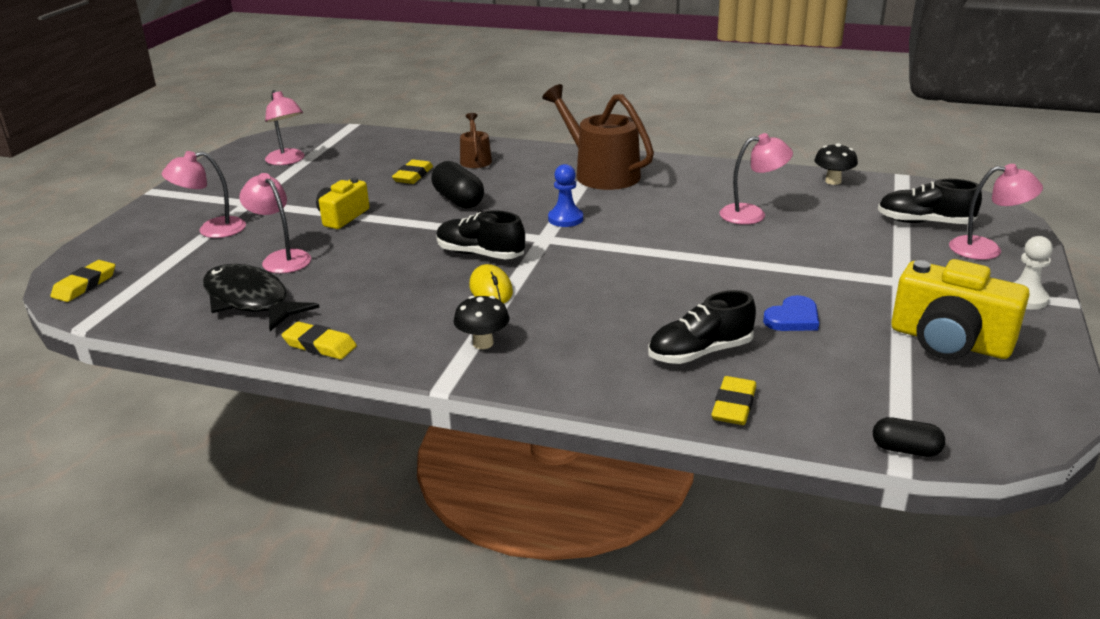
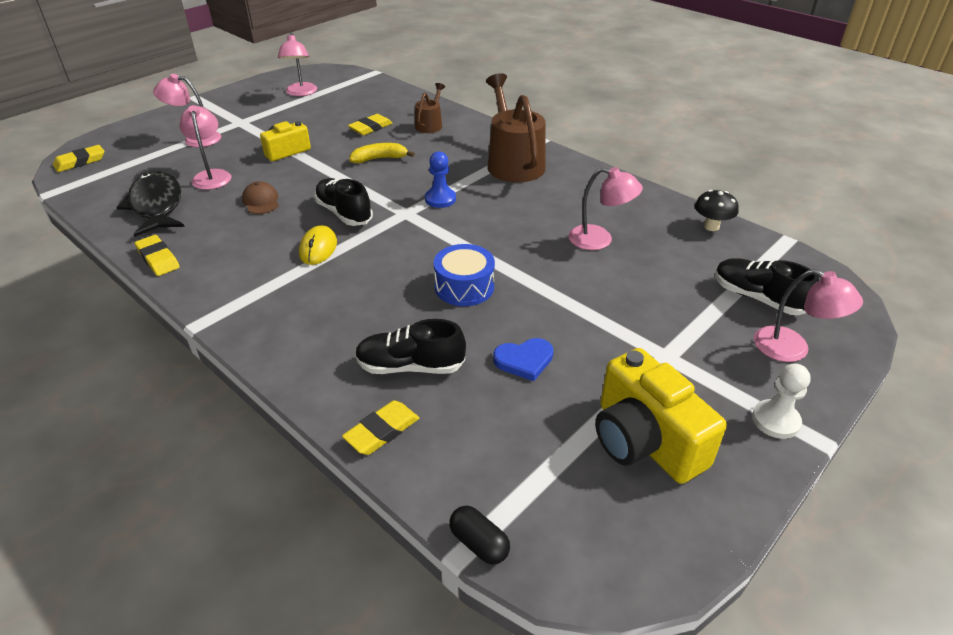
camera: 25 degrees right, 10 degrees up
(373, 266) = (261, 201): none -> brown cap
(458, 200) = (379, 159): black capsule -> yellow banana
(483, 343) = (262, 296): black mushroom -> none
(675, 280) = (464, 287): none -> blue drum

